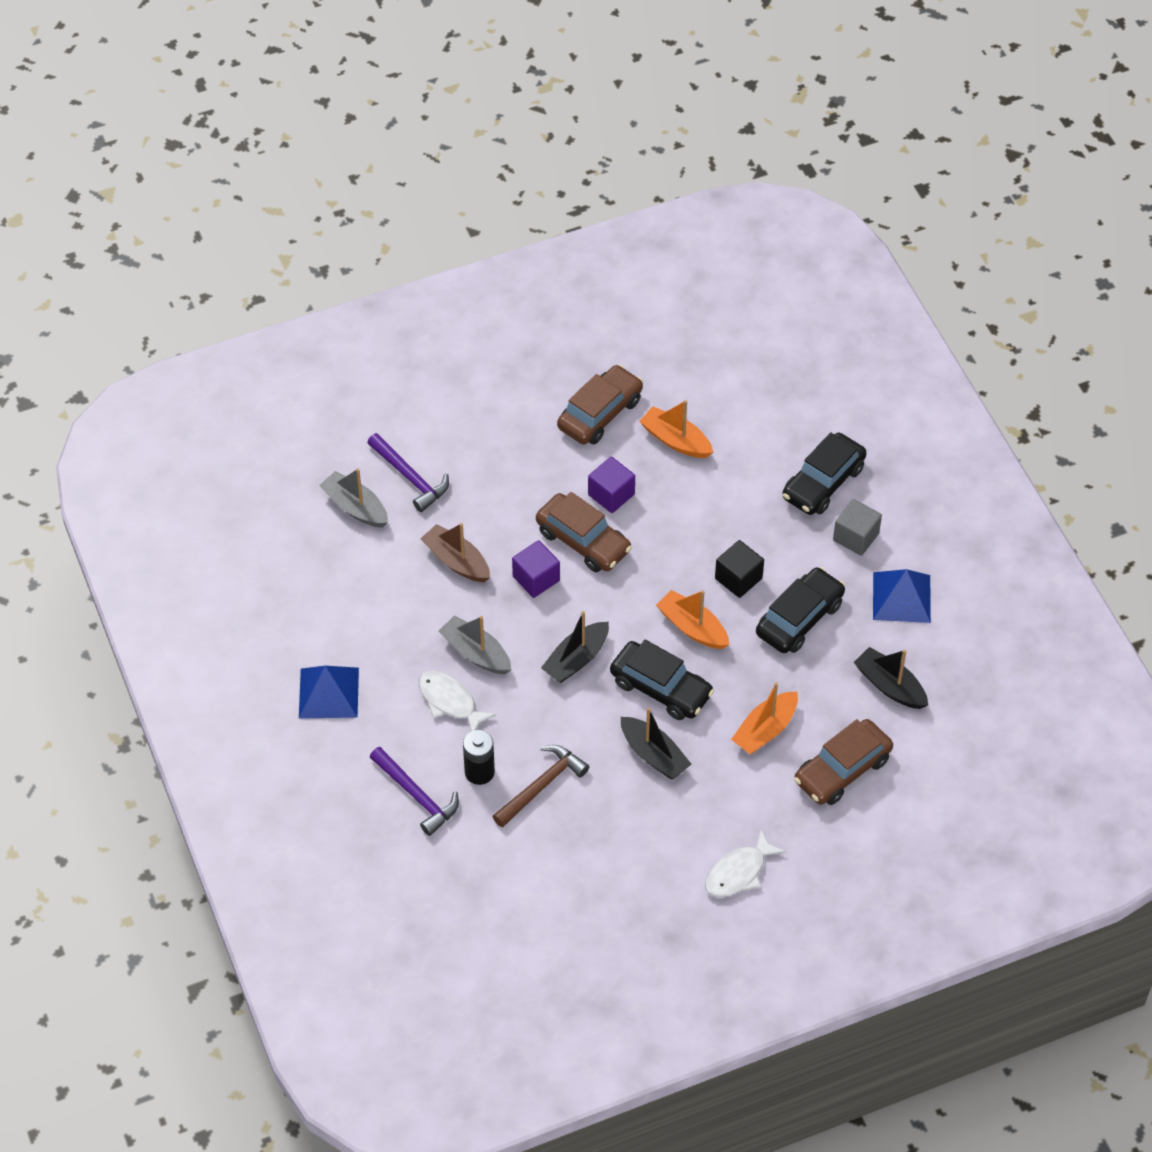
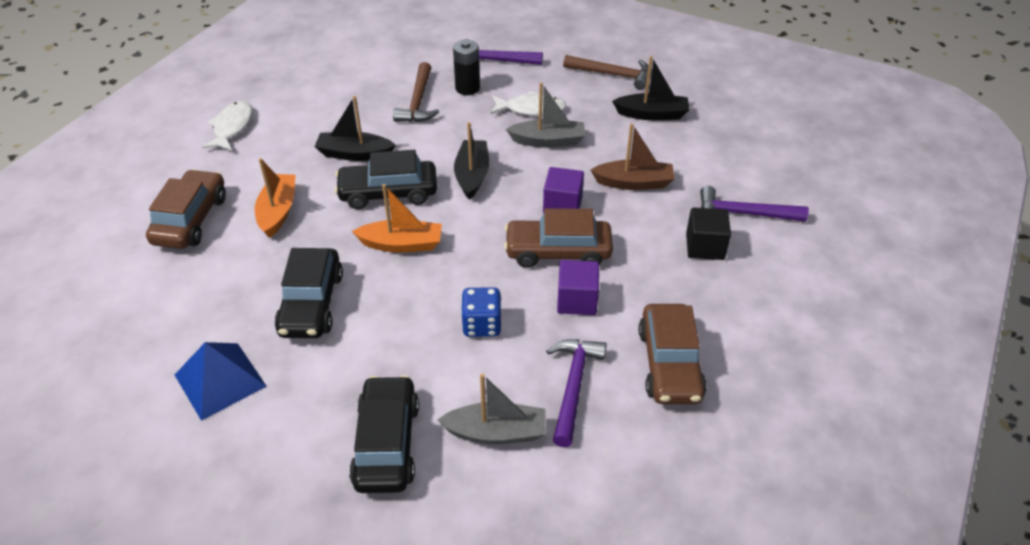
camera: 140 degrees right, 10 degrees down
(328, 692) = (613, 75): blue pyramid -> brown hammer
(355, 507) = (750, 172): grey boat -> grey boat (496, 432)
(675, 440) = (574, 386): orange boat -> purple hammer
(694, 521) = (482, 325): none -> blue dice
(738, 578) = (396, 302): black cube -> black cube (705, 247)
(856, 537) = (309, 409): grey cube -> none
(890, 686) = (184, 299): black boat -> black boat (652, 114)

